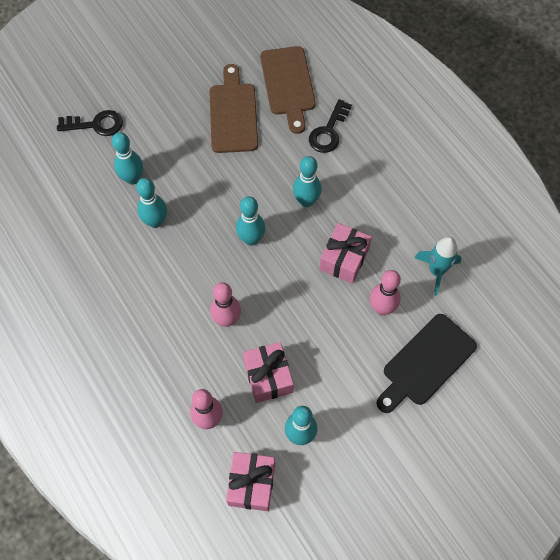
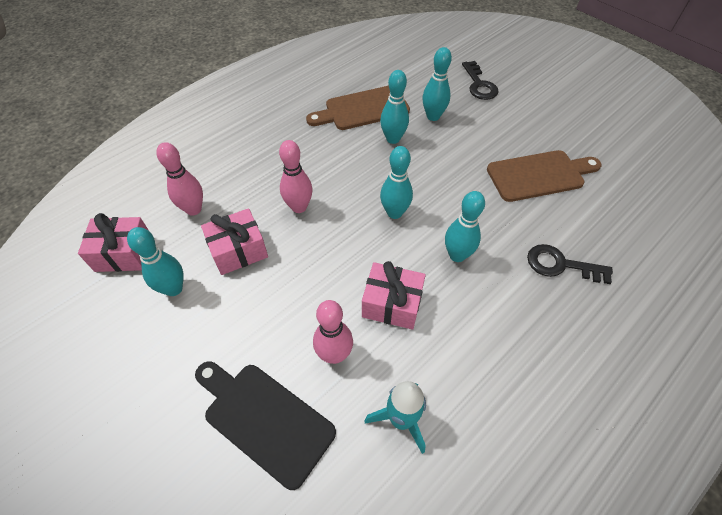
camera: 80 degrees right, 10 degrees down
(288, 84) = (604, 216): brown cutting board -> brown cutting board (363, 109)

